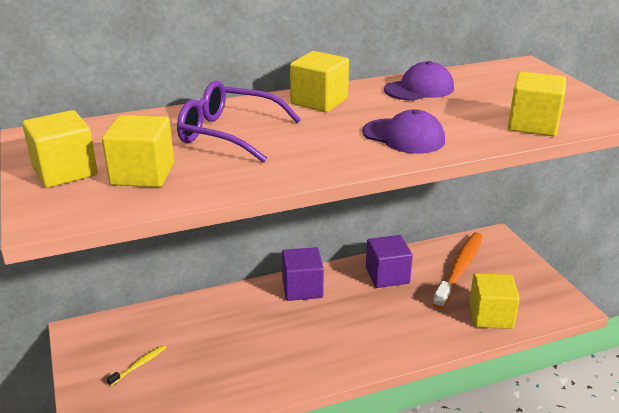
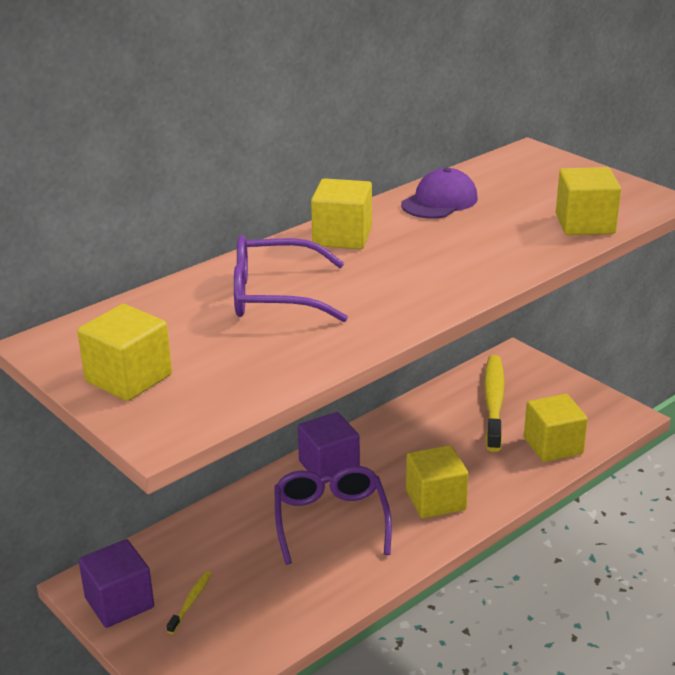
camera: 20 degrees left, 0 degrees up
(142, 174) = (222, 362): yellow cube -> yellow cube (435, 500)
(278, 330) = (330, 520): none -> purple glasses
(387, 276) = (418, 428): purple cube -> purple cube (119, 603)
(403, 136) = (466, 262): purple cap -> none
(459, 269) = (493, 402): orange toothbrush -> yellow toothbrush

